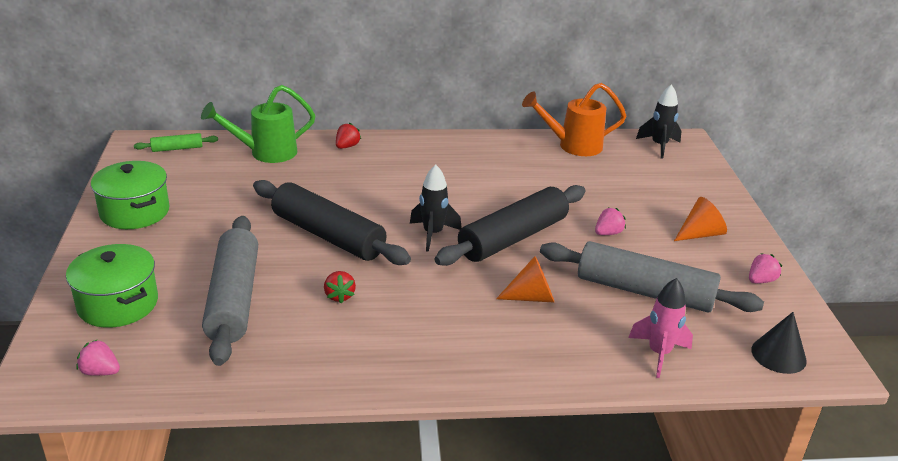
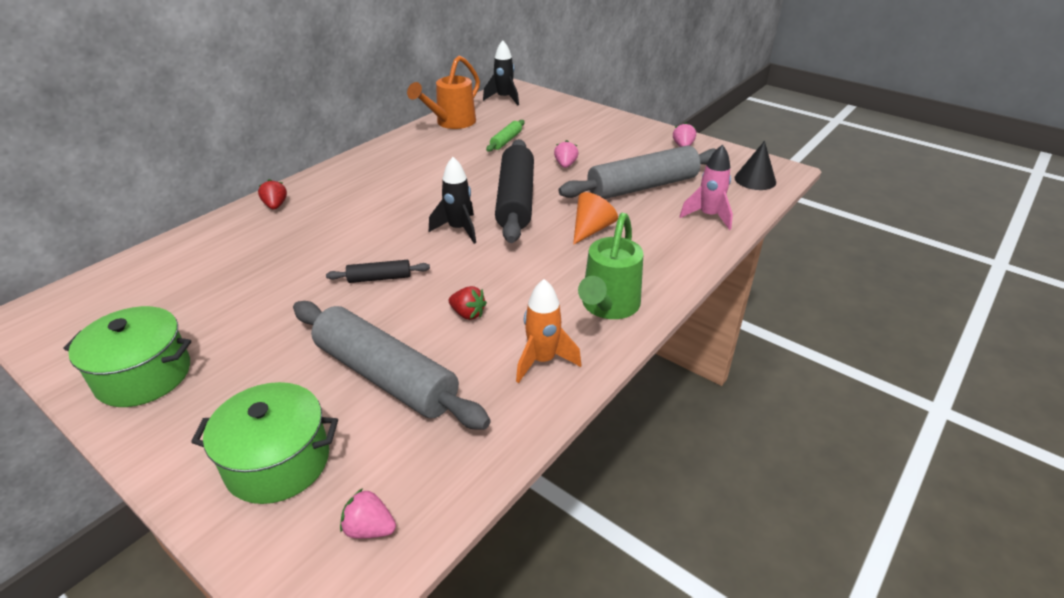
camera: 45 degrees left, 5 degrees up
(100, 372) = (369, 529): pink strawberry -> pink strawberry turned 45 degrees clockwise
(177, 148) = (91, 295): green rolling pin -> green rolling pin (506, 141)
(265, 153) = (202, 249): green watering can -> green watering can (608, 307)
(328, 235) = (379, 278): black rolling pin -> black rolling pin, size x0.45
(331, 360) = (542, 361): none -> orange rocket
(700, 234) = (613, 138): orange cone -> none

